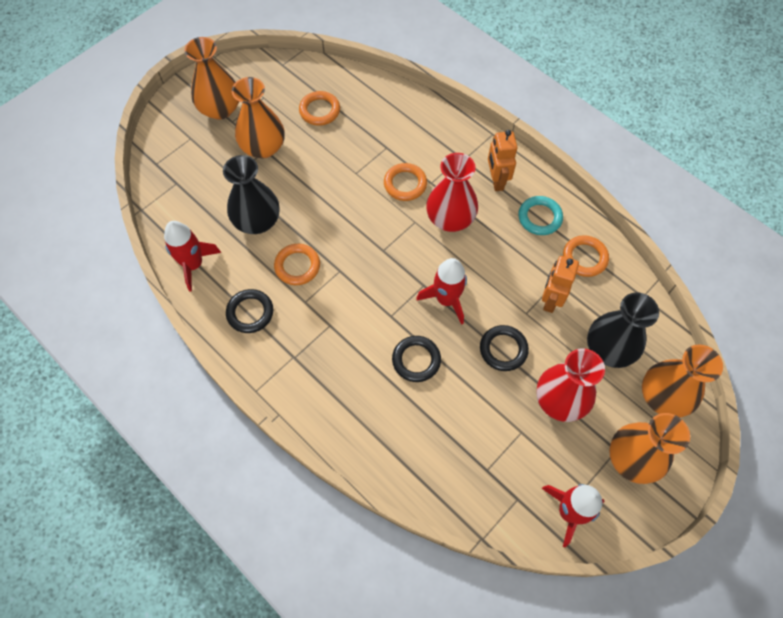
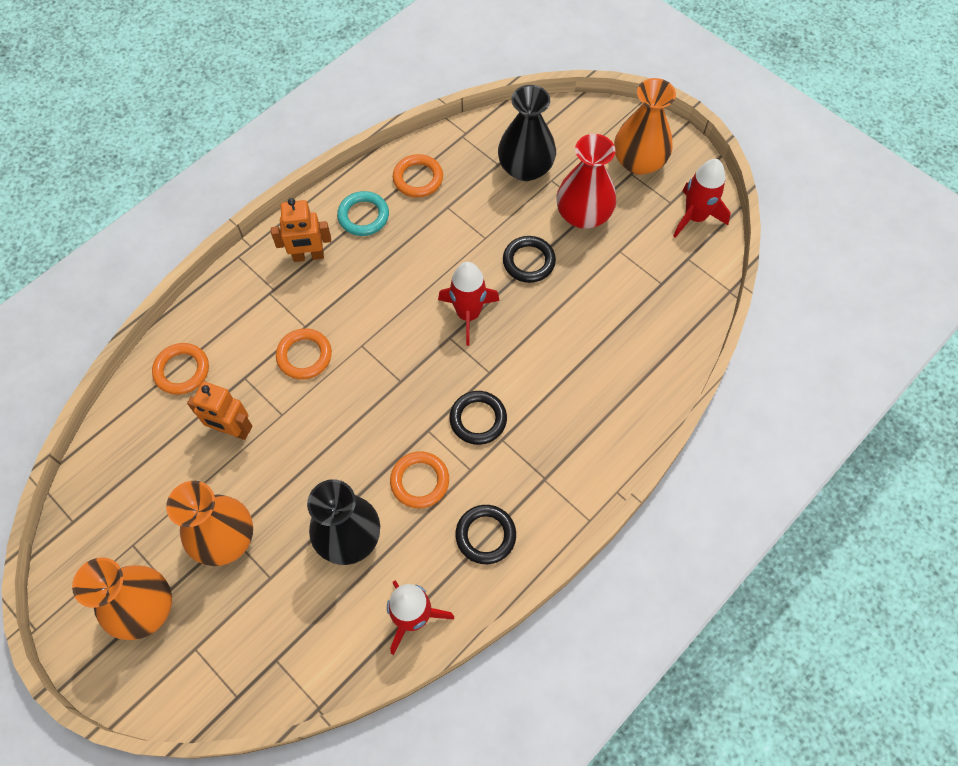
camera: 90 degrees left, 0 degrees up
(319, 110) = (169, 464): orange ring -> orange ring (182, 370)
(416, 360) = (544, 346): black ring -> black ring (478, 419)
(450, 219) = (359, 307): red vase -> none
(550, 300) = (469, 214): orange robot -> orange robot (232, 430)
(663, 396) = (574, 130): orange vase -> none

